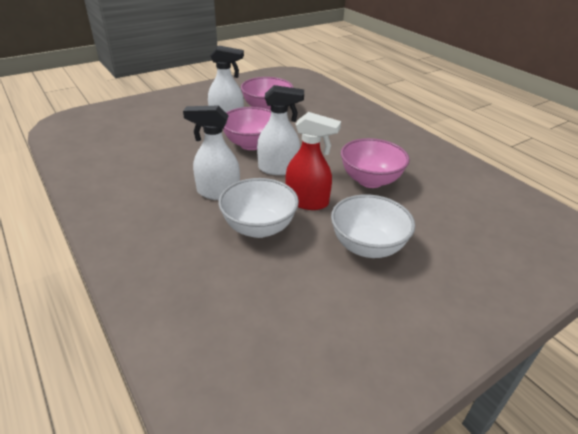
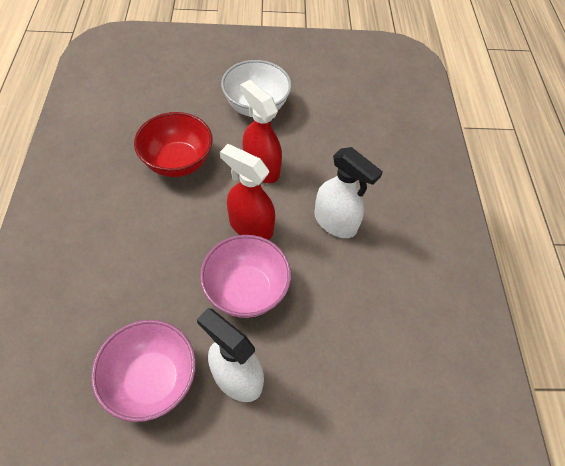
camera: 150 degrees left, 20 degrees up
(259, 227) = (324, 162): white bowl -> none
(278, 169) = (250, 226): white spray bottle -> red spray bottle
(370, 180) = (178, 162): pink bowl -> red bowl

